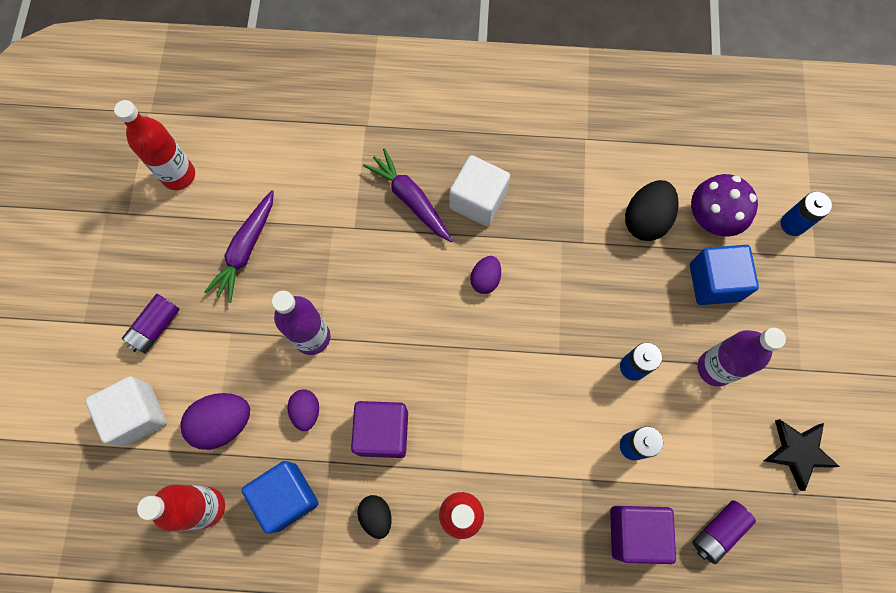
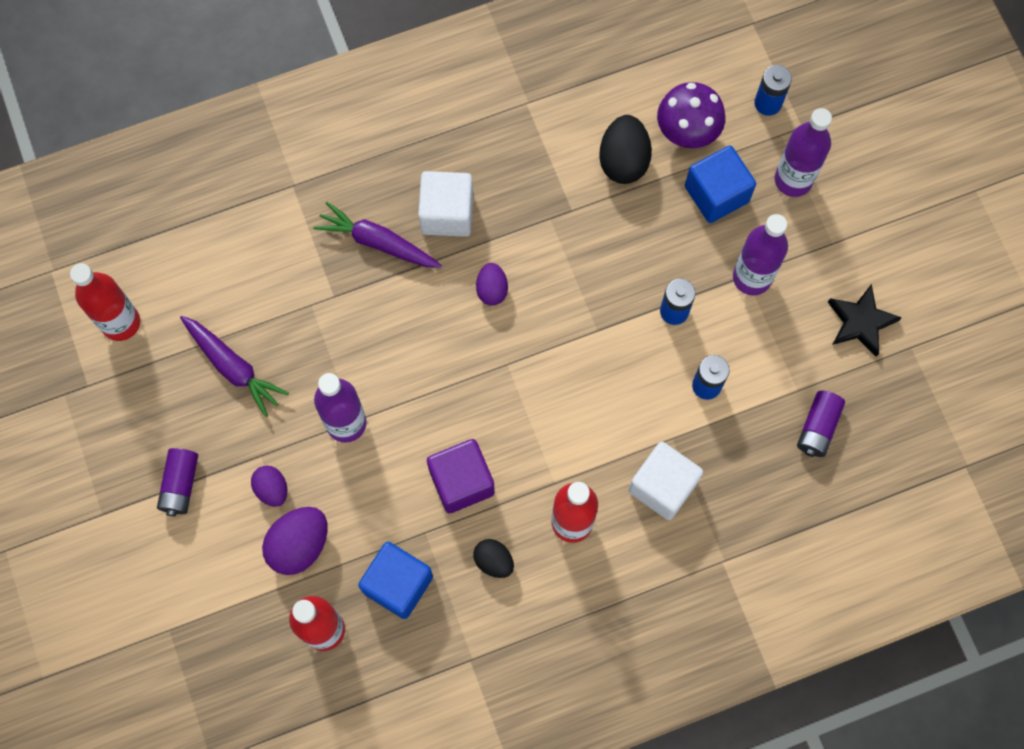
camera: 25 degrees left, 0 degrees up
(137, 414) = (208, 577): white cube -> white cube (662, 486)
(246, 249) = (233, 367): purple carrot -> purple carrot turned 45 degrees counterclockwise
(306, 411) = (376, 496): purple egg -> purple egg (272, 489)
(635, 532) = (743, 463): purple cube -> none
(788, 299) = (793, 180): none -> purple bottle

